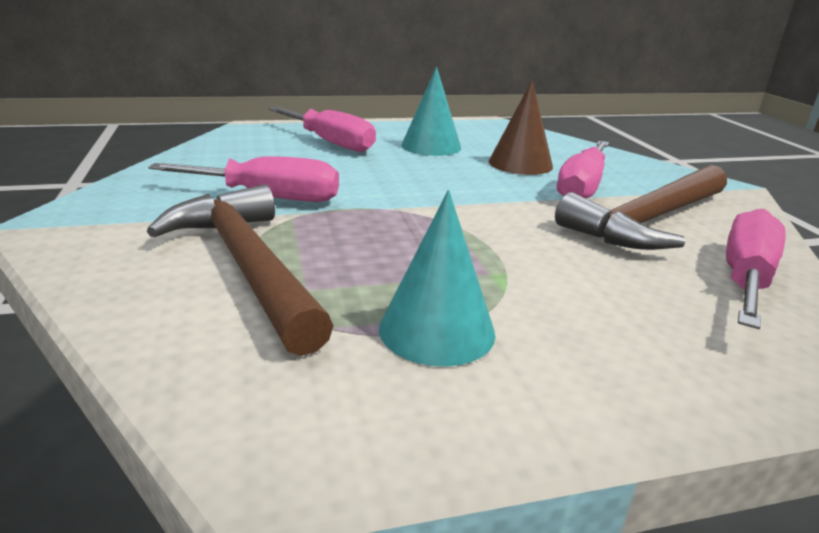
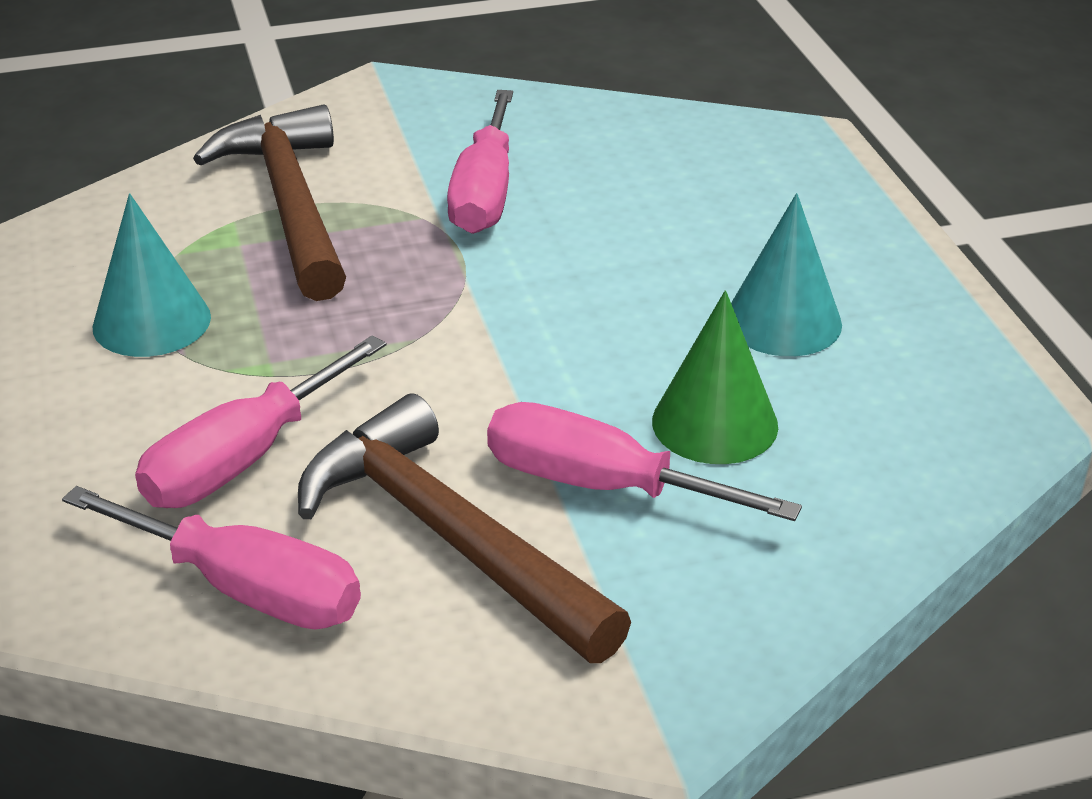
camera: 90 degrees right, 10 degrees up
(246, 266) = (290, 205): brown hammer -> brown hammer turned 75 degrees counterclockwise
(331, 143) = (752, 218): pink screwdriver -> pink screwdriver (243, 459)
(520, 164) = (715, 423): brown cone -> green cone

